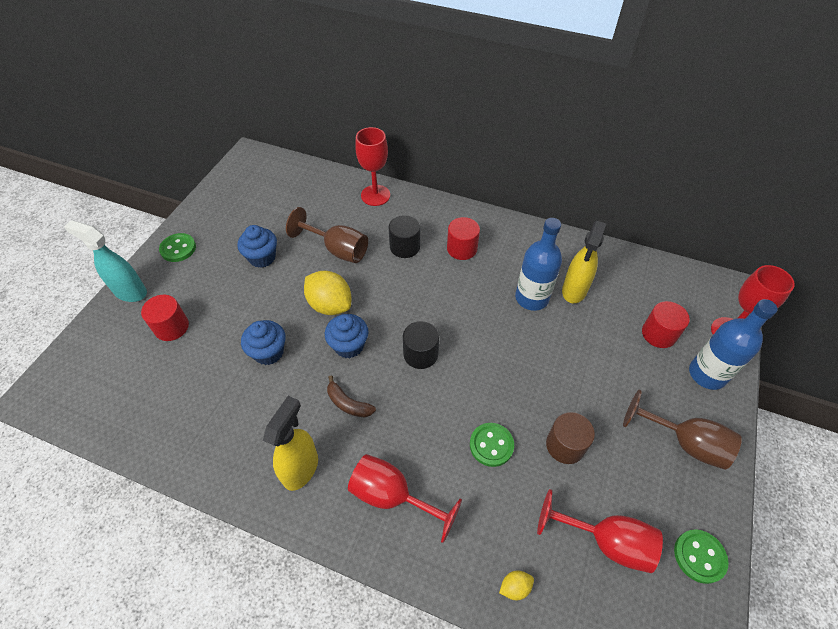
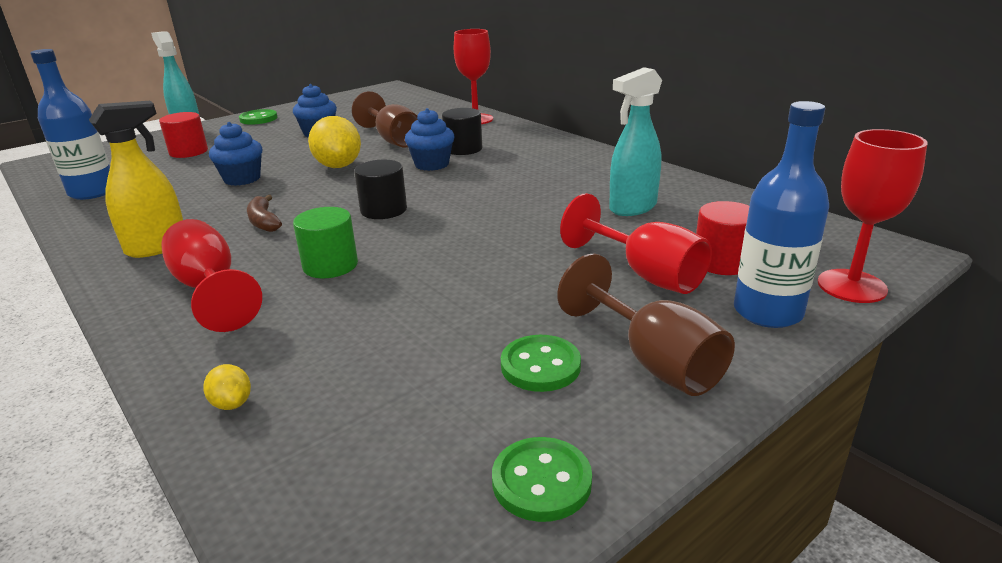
camera: 30 degrees right, 25 degrees down
(349, 346) = (319, 190): blue cupcake -> blue cupcake (432, 164)
(446, 435) = (330, 265): none -> green cylinder
(462, 249) = (525, 159): red cylinder -> none
(491, 445) = (371, 286): green button -> green button (540, 366)
(515, 587) = (232, 403): yellow lemon -> yellow lemon turned 45 degrees clockwise
(531, 298) = (567, 202): blue bottle -> blue bottle (92, 192)
(565, 445) = (464, 312): brown cylinder -> none
(574, 290) = (632, 208): yellow spray bottle -> turquoise spray bottle
(606, 541) = (409, 410): red goblet -> red goblet (645, 274)

